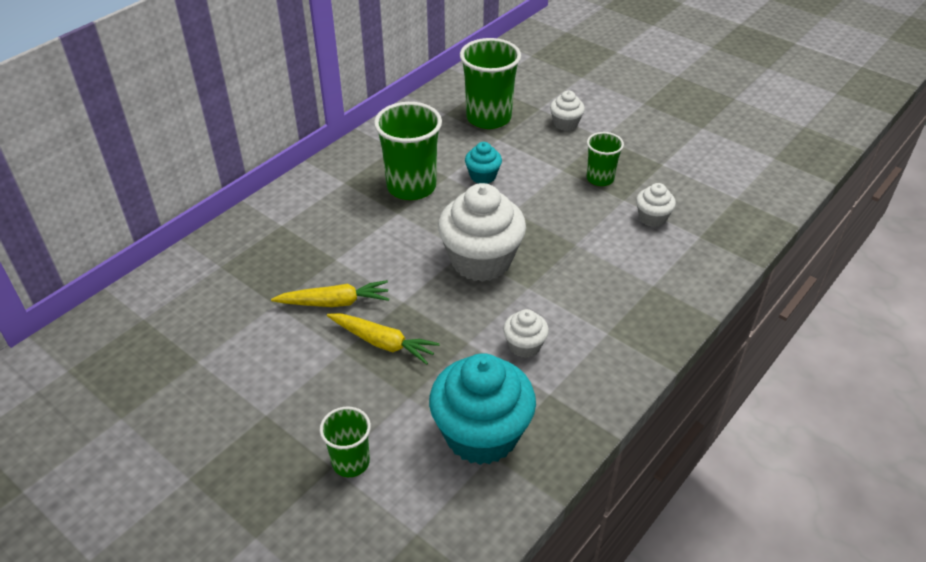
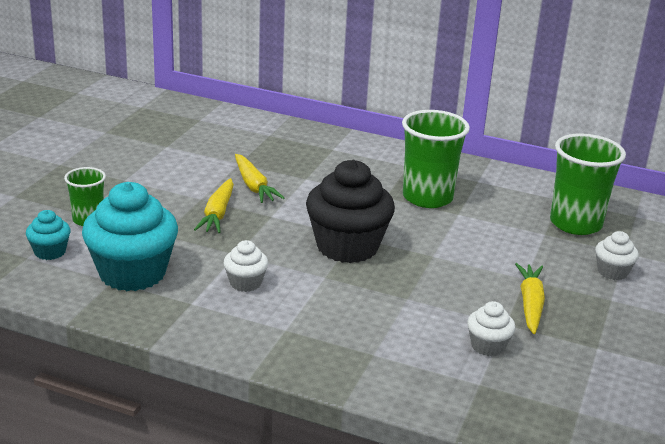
camera: 70 degrees right, 15 degrees down
(481, 260) = (347, 247): white cupcake -> black cupcake
(483, 176) = (474, 232): turquoise cupcake -> turquoise cupcake (50, 252)
(600, 179) = (530, 304): green cup -> yellow carrot

